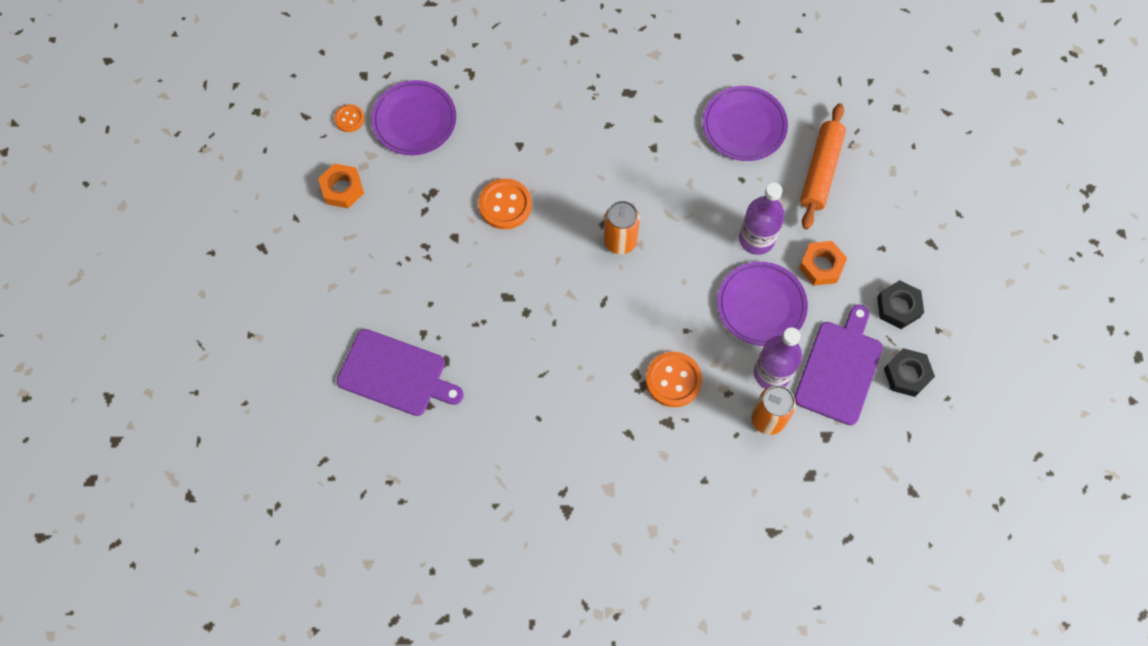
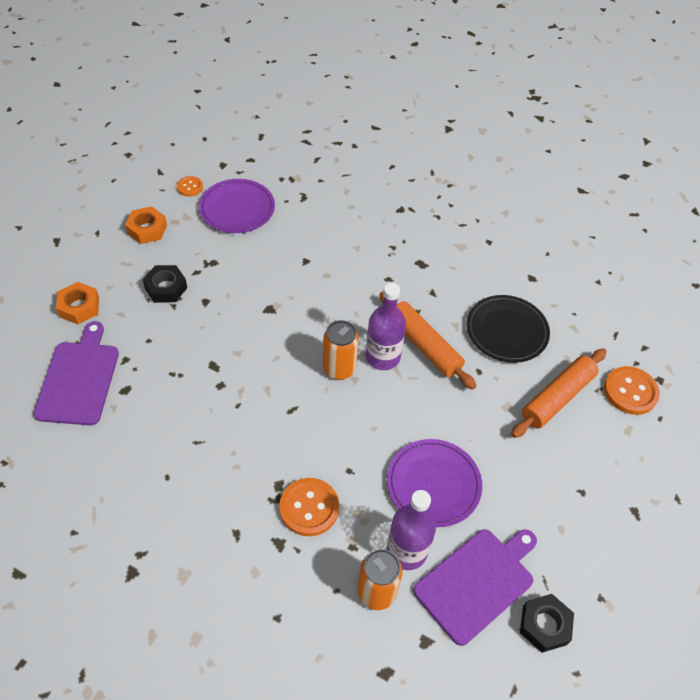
camera: 25 degrees right, 15 degrees down
(395, 374) = (79, 379): purple cutting board -> purple cutting board turned 135 degrees counterclockwise
(505, 205) = (263, 297): orange button -> orange button (630, 391)
(681, 178) = (424, 345): none -> orange rolling pin
(744, 125) = (506, 331): purple plate -> black plate
(756, 239) = (463, 425): purple bottle -> purple bottle (382, 357)
(821, 266) = (512, 478): orange nut -> orange nut (79, 307)
(898, 307) = (570, 554): black nut -> black nut (166, 288)

